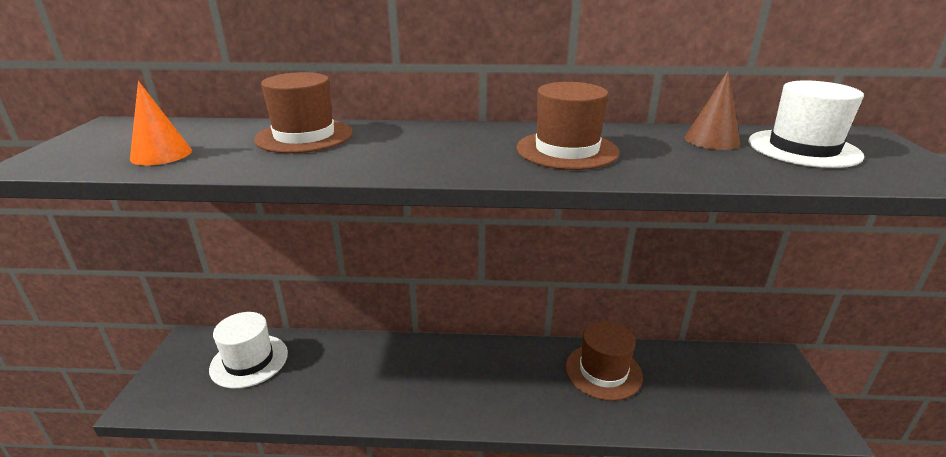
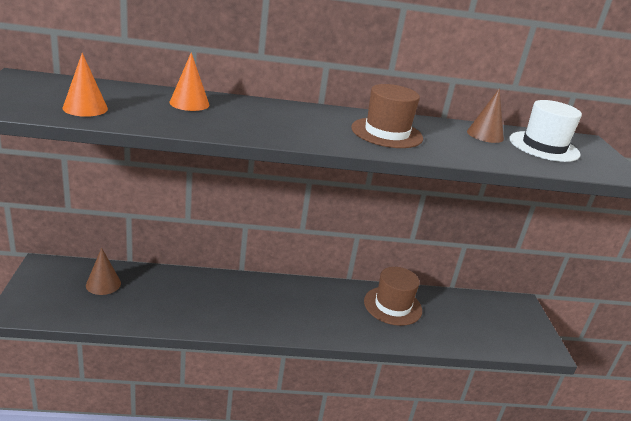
camera: 10 degrees left, 0 degrees up
(249, 361) = (103, 284): white hat -> brown cone
(304, 136) = (189, 103): brown hat -> orange cone

